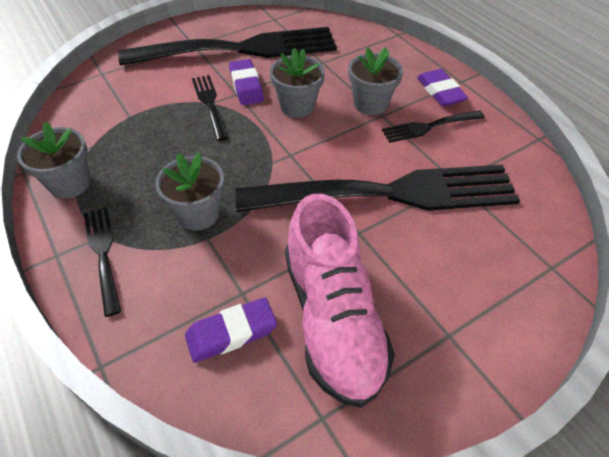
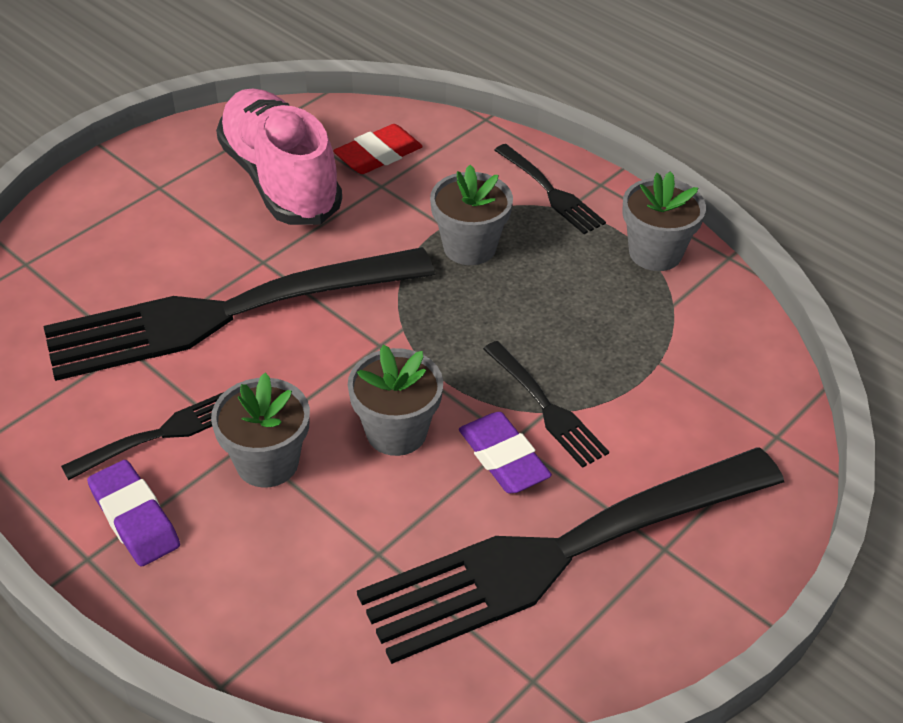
camera: 165 degrees right, 5 degrees down
(231, 333) = (378, 155): purple eraser -> red eraser

